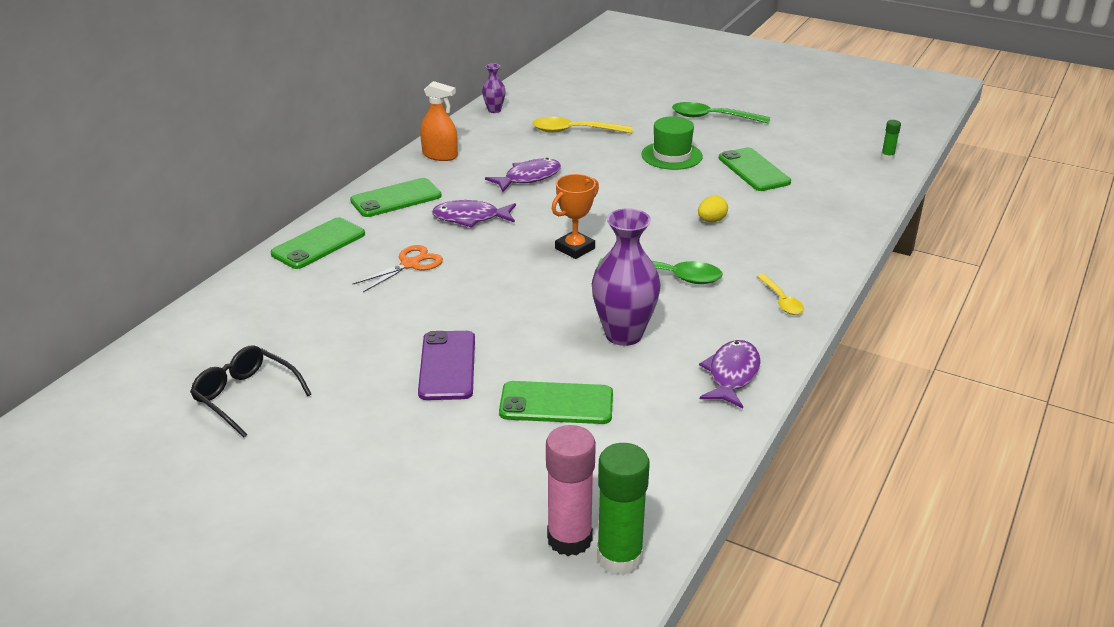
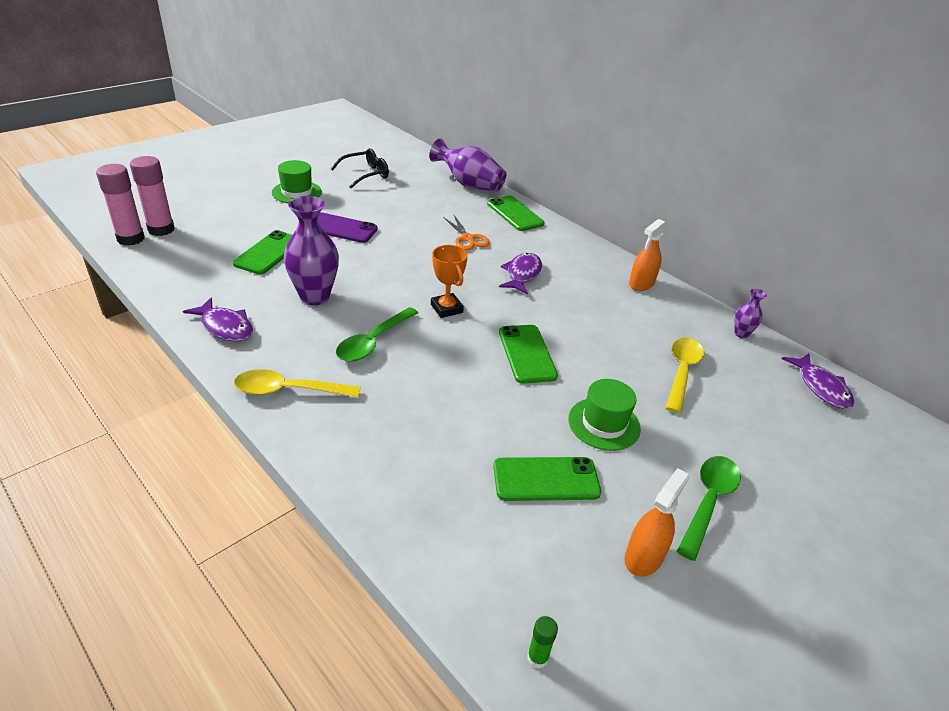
camera: 105 degrees right, 5 degrees up
(239, 293) = (469, 184): none -> purple vase
(354, 446) = (297, 192): none -> green hat
(396, 198) = (569, 251): green phone -> green phone (527, 354)
(529, 178) = (582, 317): purple fish -> purple fish (821, 387)
(619, 558) = (131, 239): green glue stick -> pink glue stick
(711, 220) = (449, 400): yellow egg -> none
(781, 301) = (289, 390): yellow spoon -> yellow spoon, size x1.62
(782, 134) = (643, 557): none -> orange spray bottle

